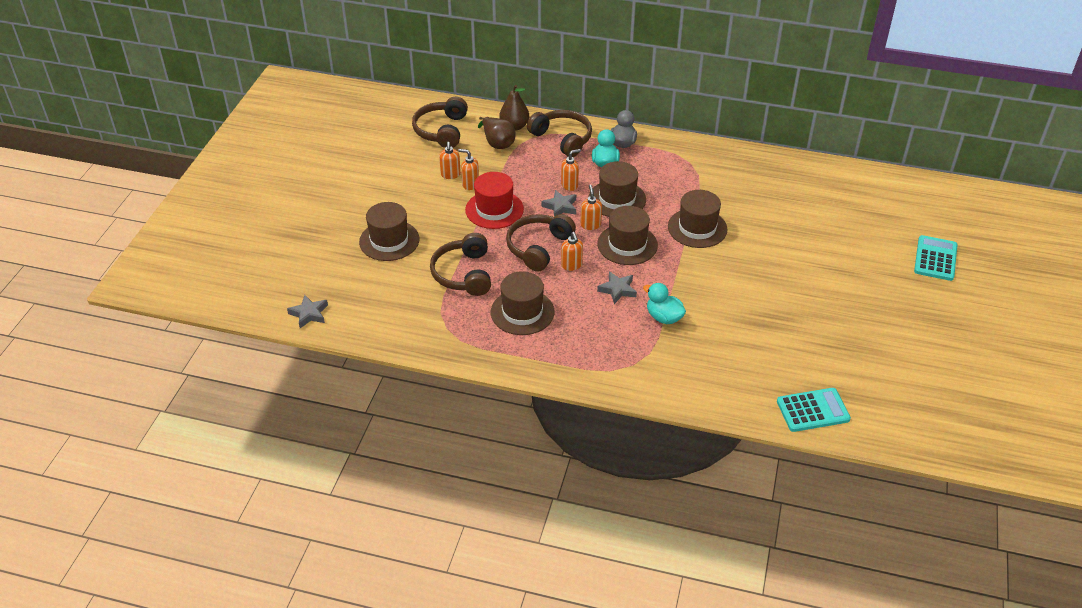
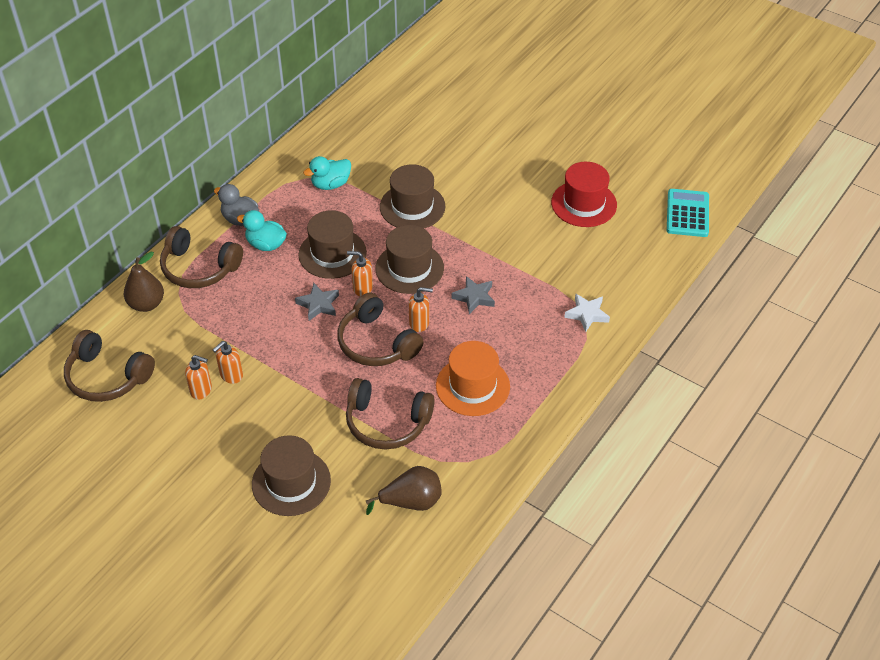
camera: 70 degrees left, 5 degrees up
(309, 314) = (384, 597): grey star -> none
(494, 209) = (290, 365): red hat -> red hat (584, 204)
(497, 143) = (168, 328): brown pear -> brown pear (411, 502)
(522, 312) = (472, 386): brown hat -> orange hat
(562, 139) = (199, 268): brown headphones -> brown headphones turned 135 degrees counterclockwise
(569, 185) = (286, 285): orange soap dispenser -> none
(638, 364) = (587, 314): none -> white star
(664, 317) = (530, 274): turquoise duck -> turquoise duck (330, 184)
(935, 259) = (534, 67): turquoise calculator -> none

